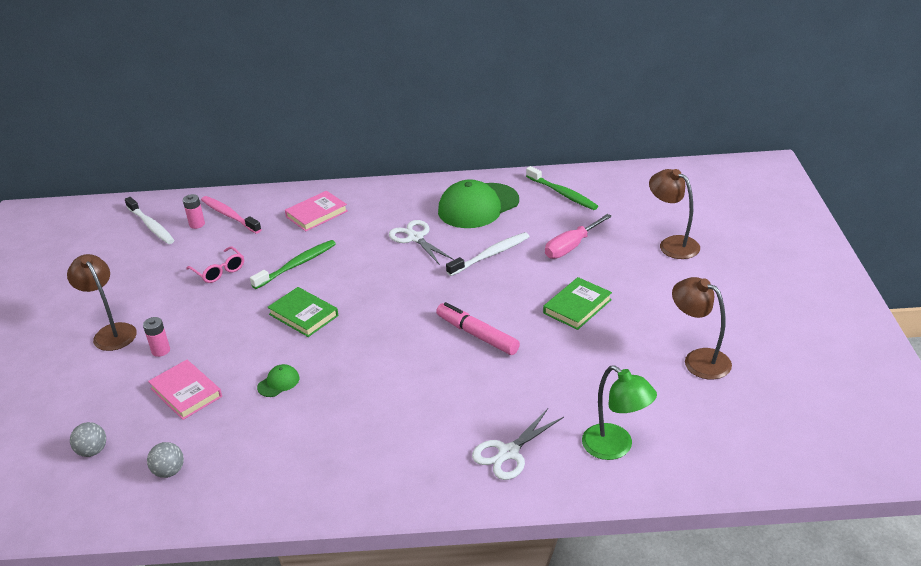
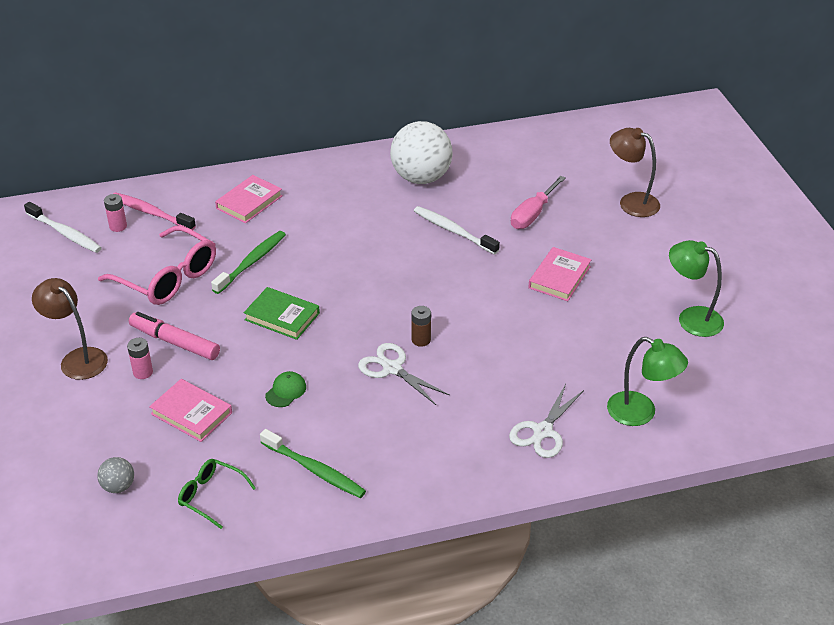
camera: 15 degrees left, 5 degrees up
(169, 471) = (211, 496): grey ball -> green glasses
(219, 271) = (168, 278): pink glasses -> pink glasses, size x1.83
(415, 238) = (368, 219): white scissors -> white scissors (392, 368)
(422, 350) = (421, 340): none -> brown battery
(477, 335) = (470, 318): pink marker -> pink marker (174, 342)
(478, 206) = (421, 178): green cap -> white ball
(490, 255) = (453, 231): white toothbrush -> white toothbrush turned 90 degrees counterclockwise
(562, 193) = (504, 156): green toothbrush -> green toothbrush (315, 470)
(577, 306) = (559, 277): green book -> pink book
(698, 359) = (691, 318): brown lamp -> green lamp

